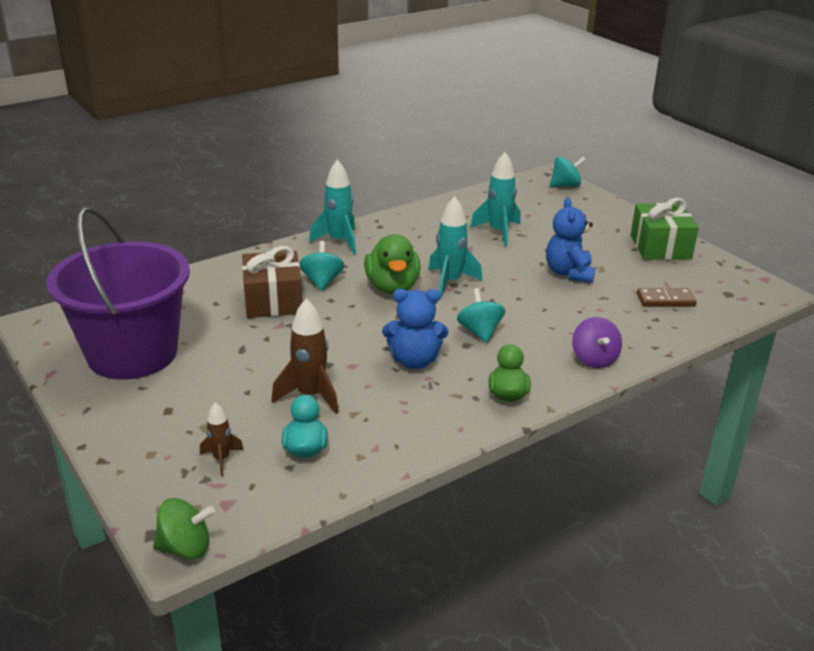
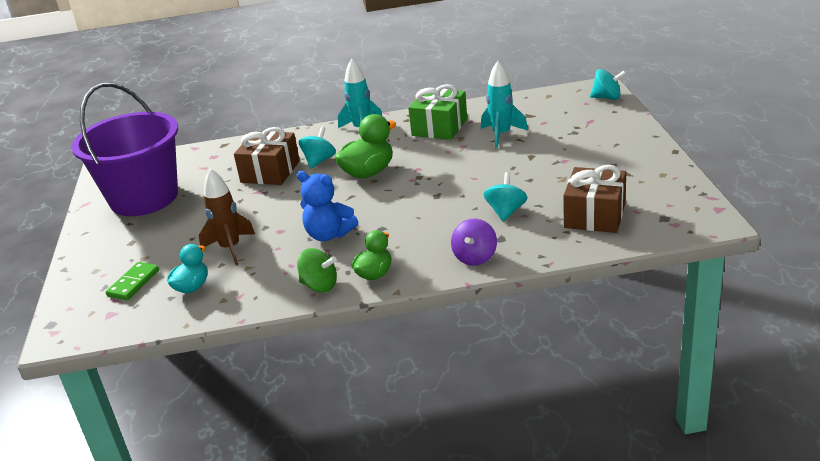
camera: 30 degrees right, 0 degrees up
(185, 548) = (61, 338): green spinning top -> green spinning top (319, 286)
(221, 459) = (133, 283): brown rocket -> green domino
(392, 287) = (368, 172): green duck -> green duck turned 150 degrees counterclockwise
(450, 282) = (418, 174): turquoise rocket -> none
(480, 332) = (402, 219): turquoise spinning top -> turquoise spinning top (506, 212)
(569, 273) = (528, 179): blue teddy bear -> none
(660, 247) = (641, 165): green gift -> green gift (439, 127)
(665, 300) = (594, 215): brown domino -> brown gift

